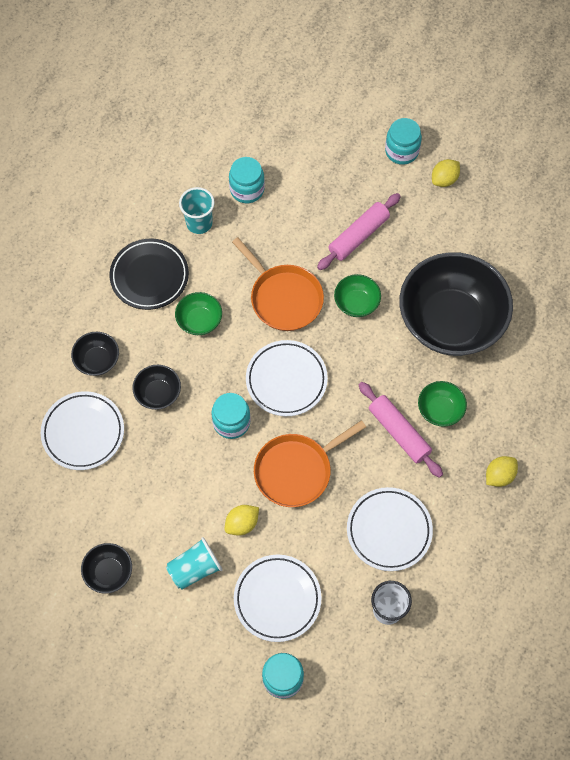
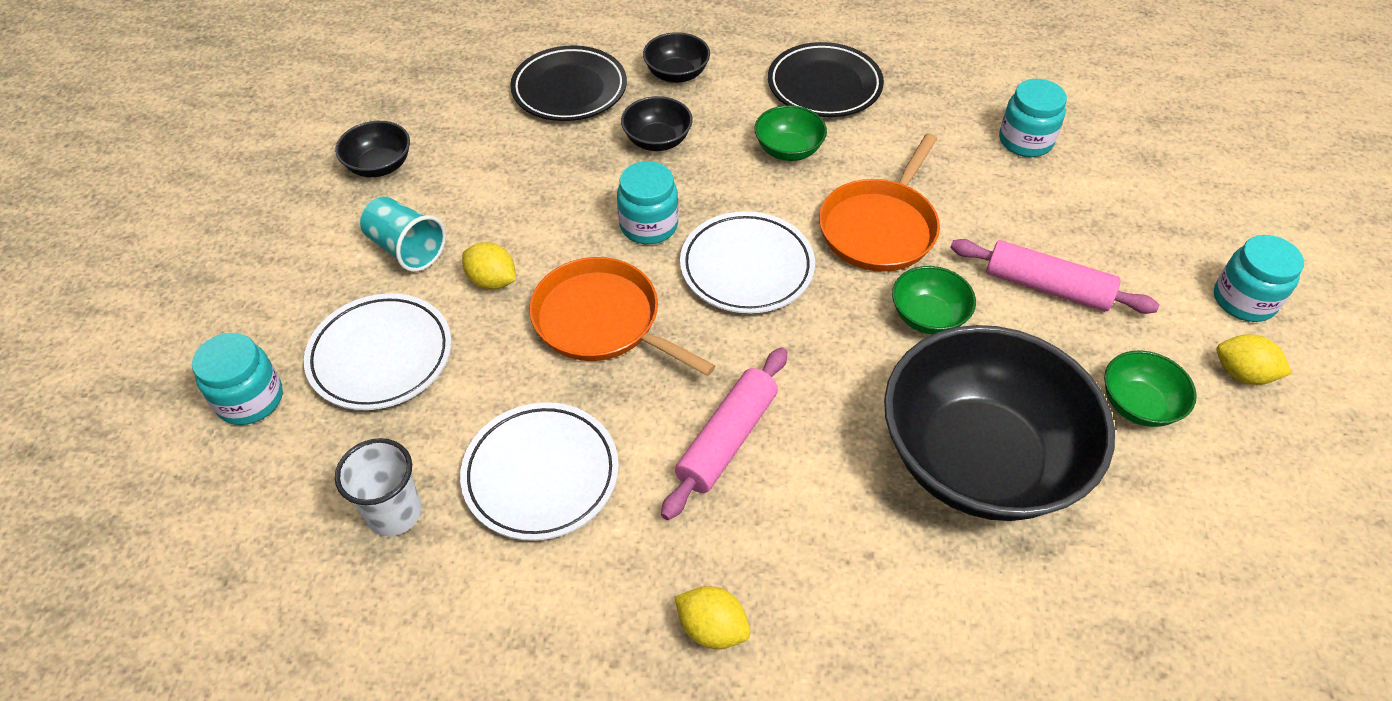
camera: 70 degrees right, 15 degrees down
(83, 432) = (569, 89): white plate -> black plate
(199, 223) = (936, 109): turquoise cup -> none
(440, 410) = (798, 490): green bowl -> green bowl (1138, 405)

